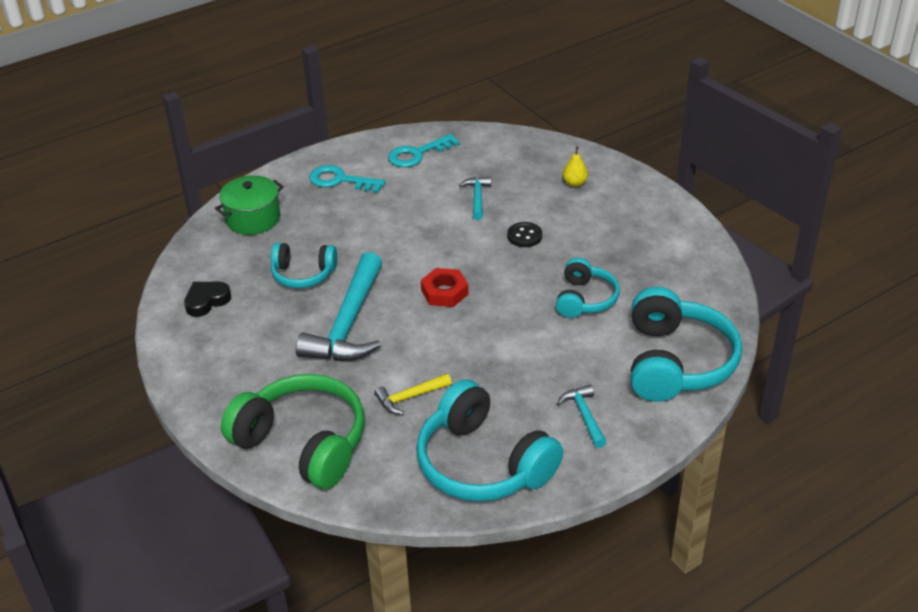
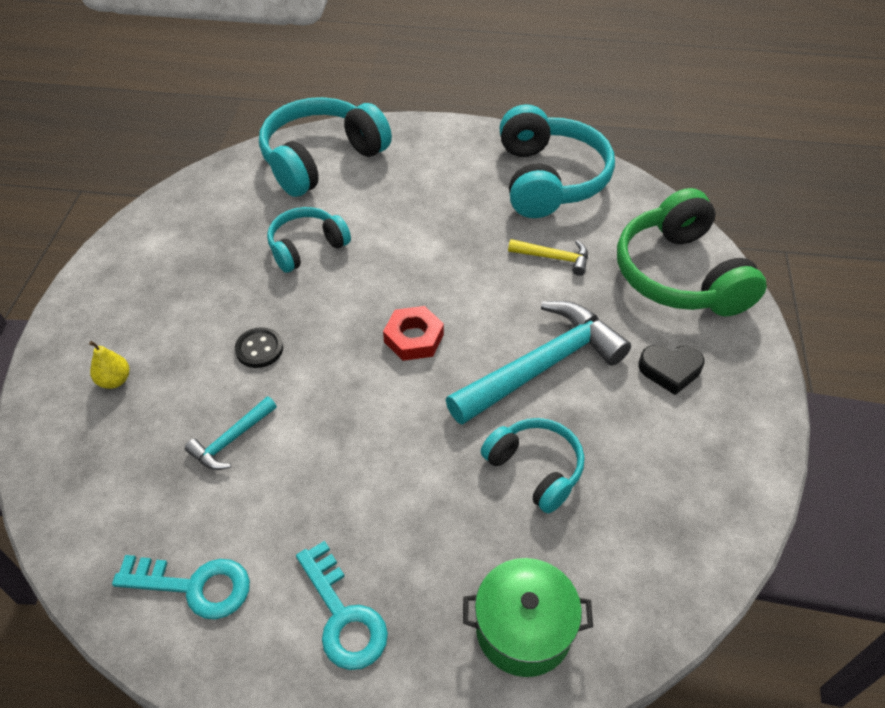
camera: 140 degrees left, 10 degrees up
(206, 301) = (679, 510): black heart -> black heart (670, 370)
(584, 416) = (438, 166): turquoise hammer -> none

